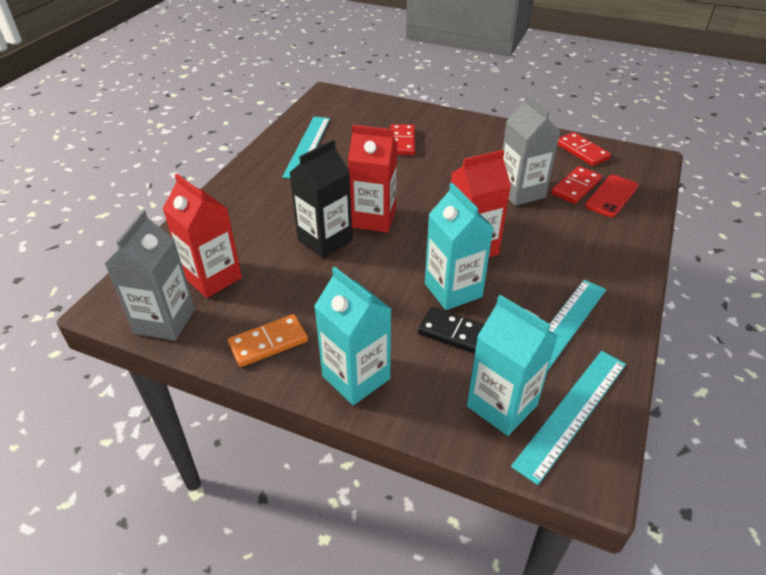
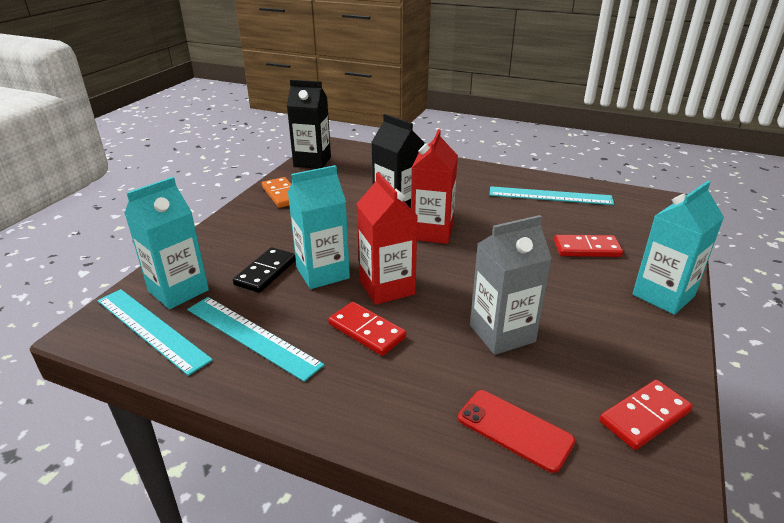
camera: 90 degrees right, 10 degrees down
(165, 321) = (312, 162): grey carton -> black carton
(213, 278) = (353, 171): red carton -> none
(356, 377) = (236, 227): turquoise carton -> turquoise carton (663, 295)
(576, 187) = (529, 391): red domino -> red domino (366, 331)

